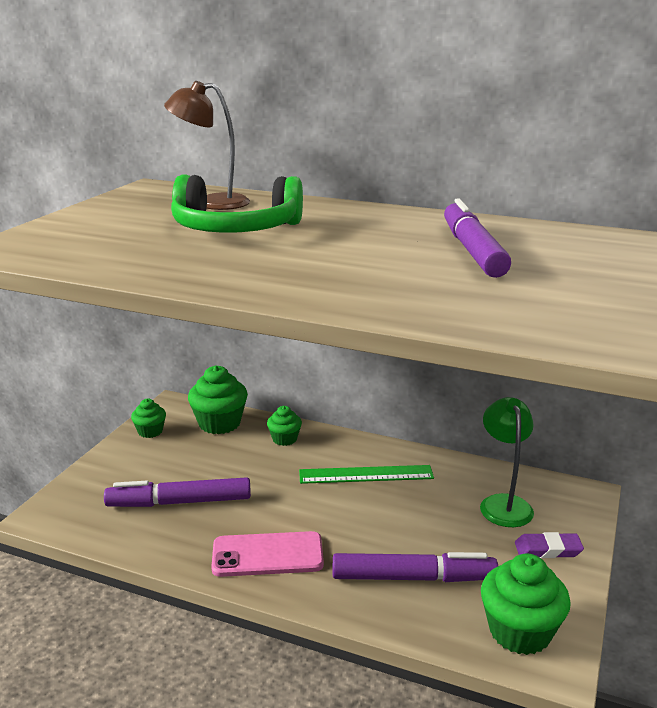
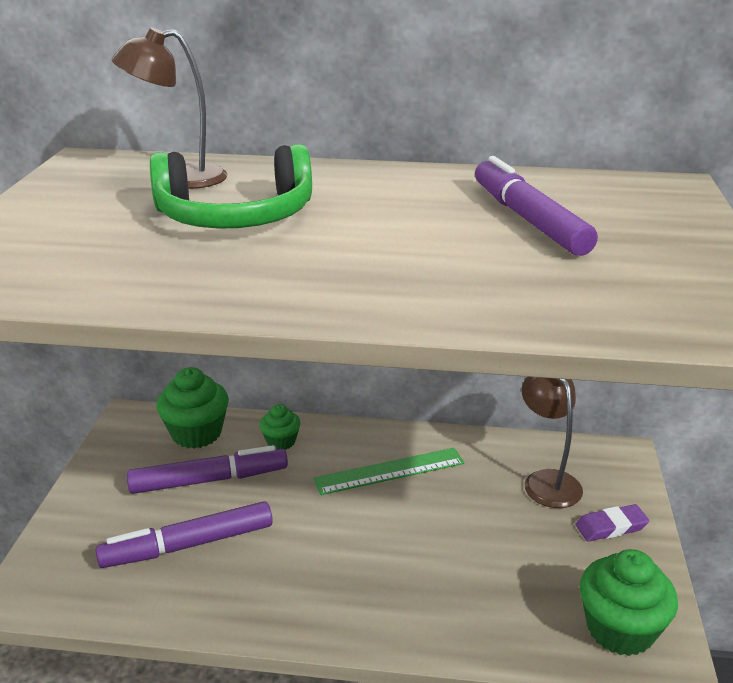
camera: 15 degrees left, 5 degrees up
(150, 431) = (115, 457): green cupcake -> none
(267, 555) = (318, 593): pink phone -> none
(413, 578) = (488, 589): purple marker -> purple marker (209, 480)
(503, 503) = (547, 481): green lamp -> brown lamp

